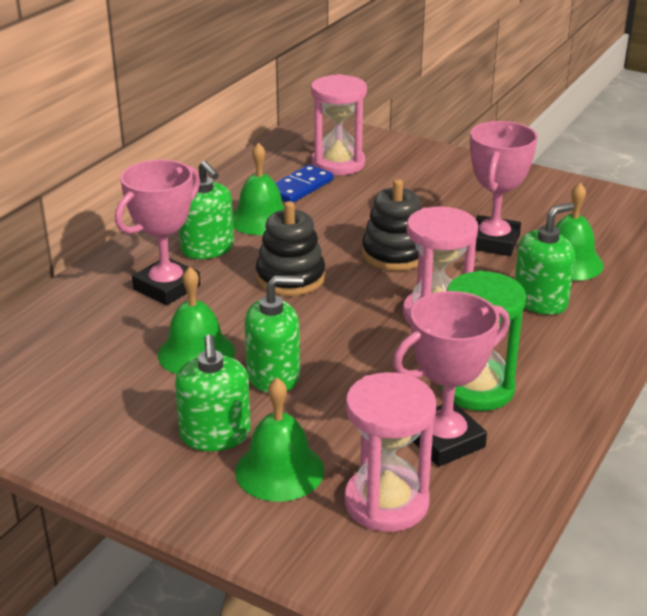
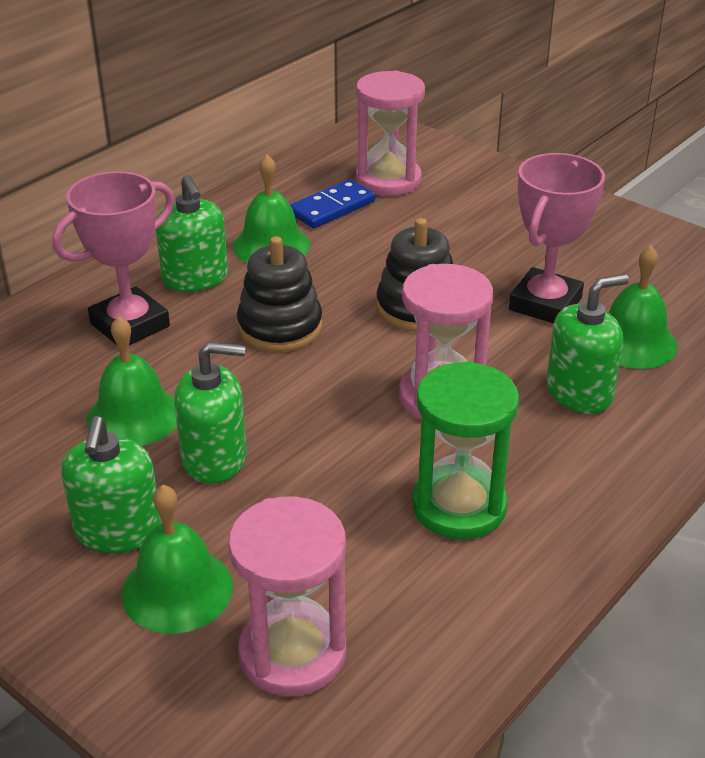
camera: 10 degrees right, 5 degrees up
(444, 441) = (394, 575): pink trophy -> none

